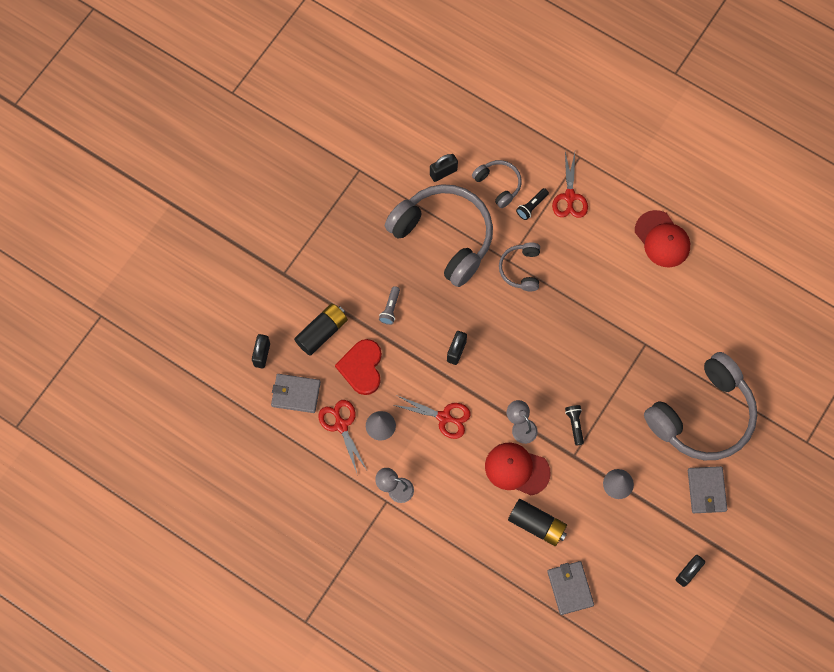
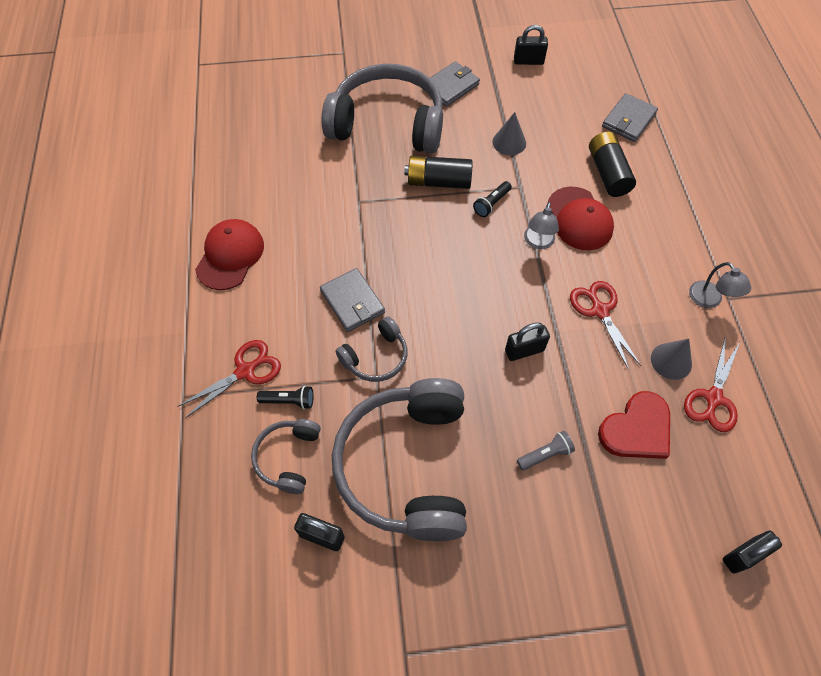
camera: 130 degrees left, 10 degrees down
(295, 394) = (738, 474): grey wallet -> grey wallet (352, 302)
(322, 332) = (646, 508): black battery -> black battery (438, 181)

